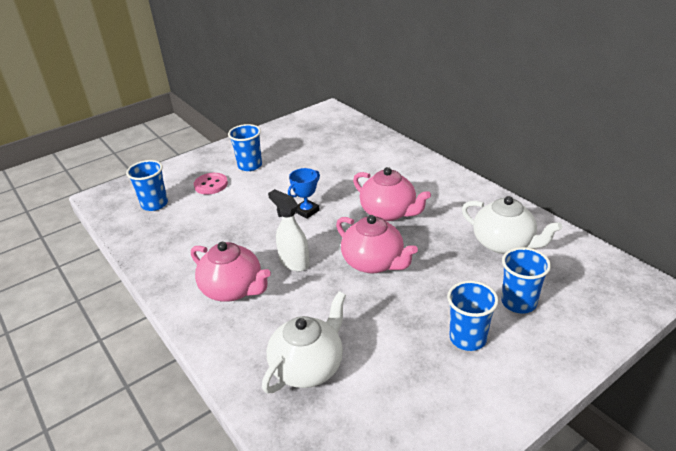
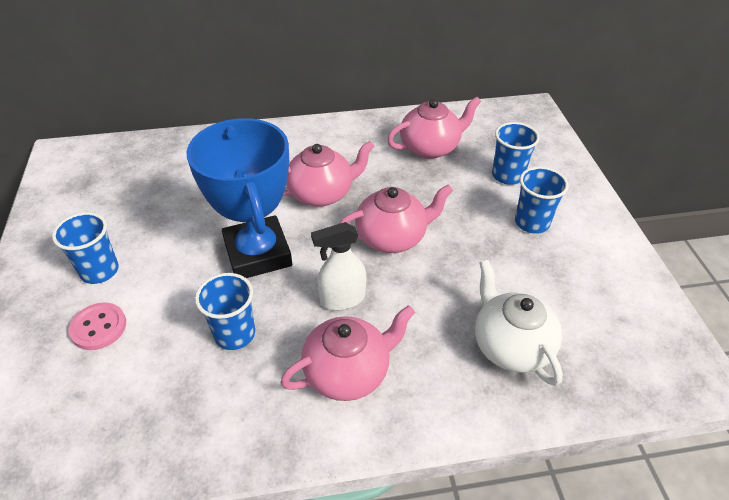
camera: 65 degrees left, 10 degrees up
(154, 204) = (74, 412): blue cup -> blue cup (234, 334)
(307, 211) = (258, 253): blue trophy -> blue trophy, size x2.36
(504, 244) = (430, 147): white teapot -> pink teapot

